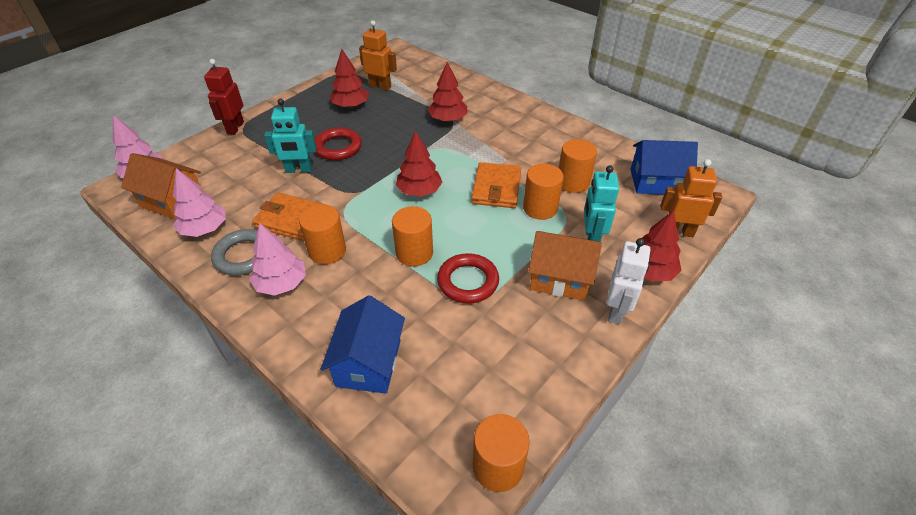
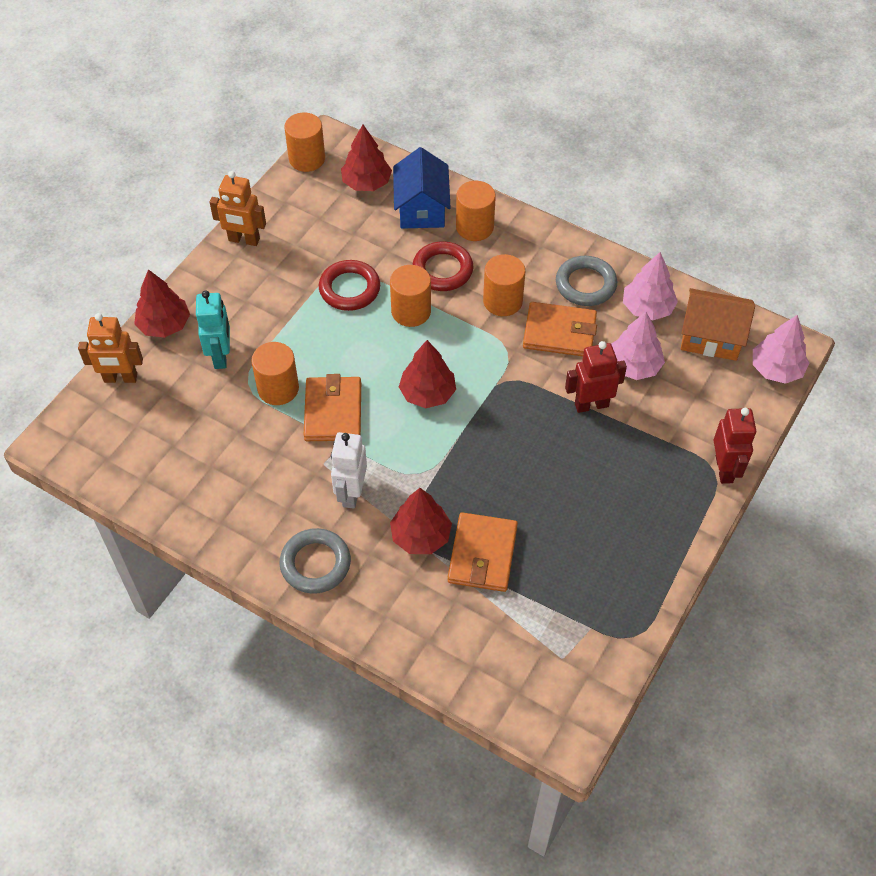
camera: 170 degrees right, 10 degrees up
(281, 283) = (531, 262): pink tree -> pink tree (634, 366)
(298, 170) = (591, 405): turquoise robot -> red robot
(338, 147) = (559, 452): red ring -> red ring (442, 270)
(350, 106) = (581, 545): red tree -> red tree (366, 183)
(380, 86) = (553, 605): orange robot -> orange robot (244, 240)
(412, 108) = (482, 554): none -> orange wallet
(517, 115) = (315, 564): none -> grey ring
(559, 278) = (257, 305): orange house -> none
(573, 182) = (236, 435): orange cylinder -> orange cylinder (474, 227)
(616, 311) = (205, 280): white robot -> white robot (351, 493)
(656, 182) = (128, 452): blue house -> none

